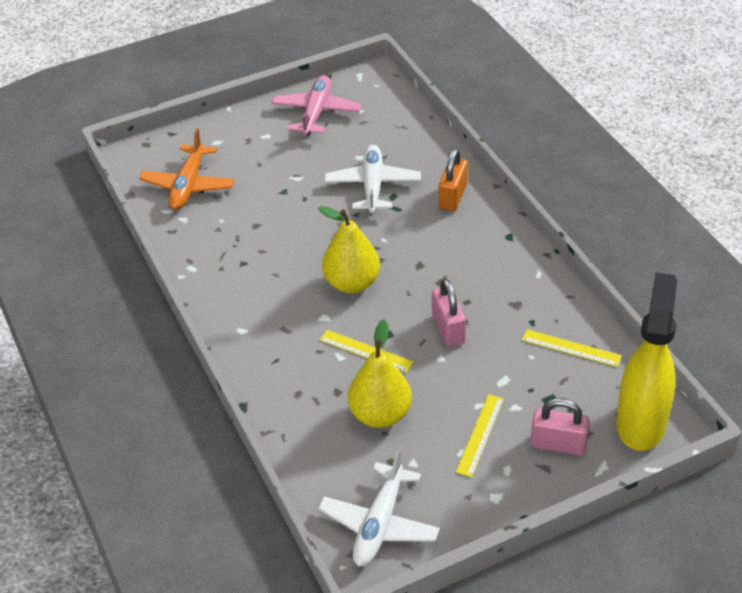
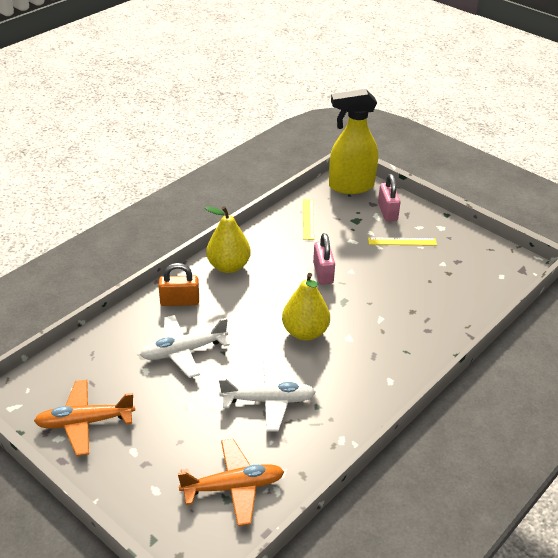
camera: 115 degrees left, 5 degrees down
(316, 112) = (85, 422): pink plane -> orange plane
(366, 351) = (367, 307): yellow ruler -> none
(379, 524) = (496, 266): white plane -> white plane (268, 400)
(380, 415) = (417, 286): yellow pear -> yellow pear (228, 266)
(448, 329) = (323, 273): pink padlock -> pink padlock turned 60 degrees counterclockwise

